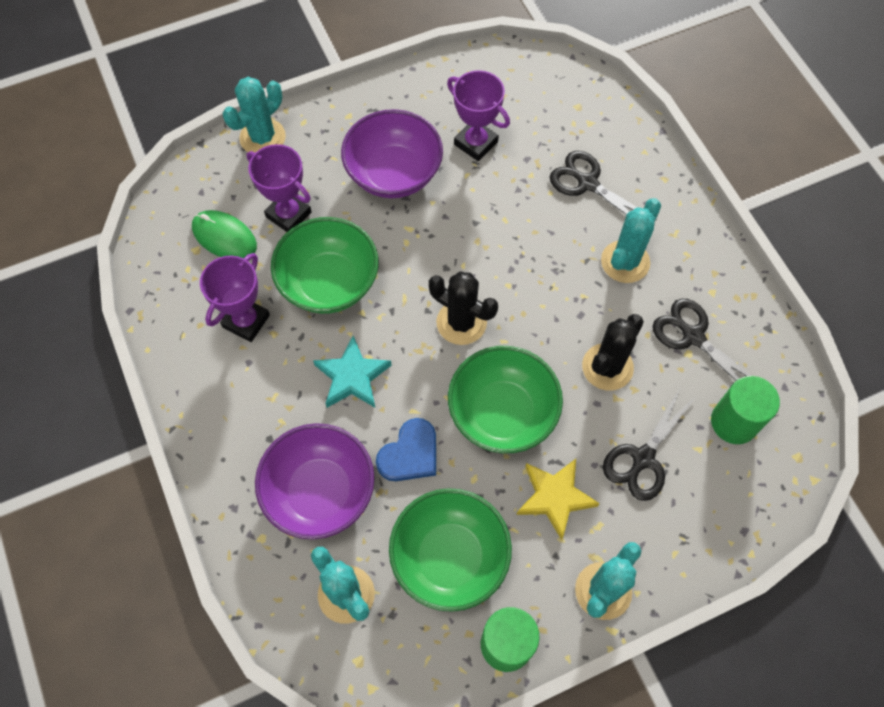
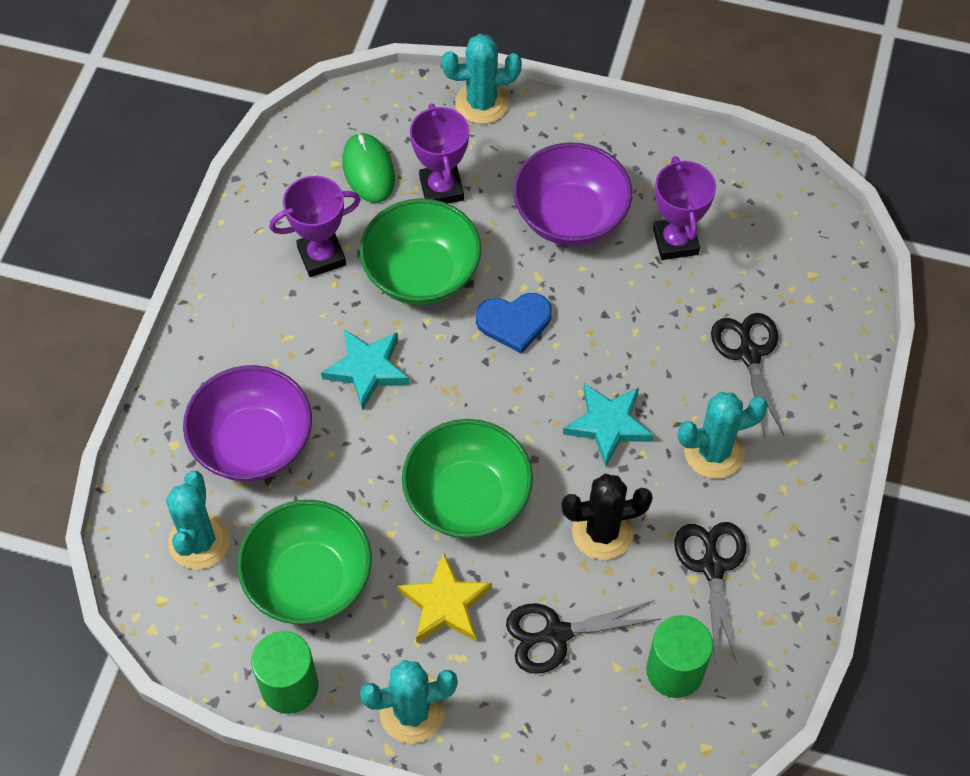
camera: 40 degrees right, 5 degrees down
(410, 454) = (356, 470): blue heart -> blue heart (514, 322)
(461, 322) = (506, 393): black cactus -> none
(545, 293) = (608, 425): none -> turquoise star

